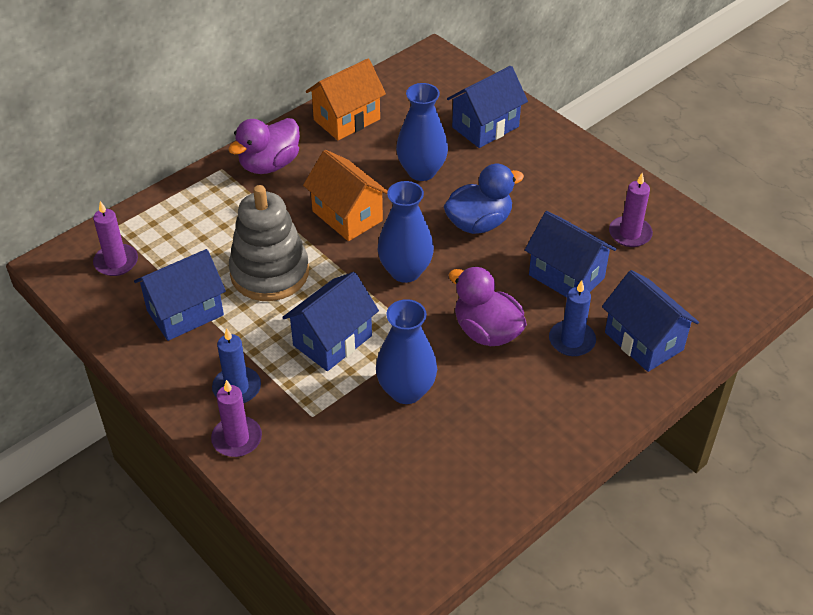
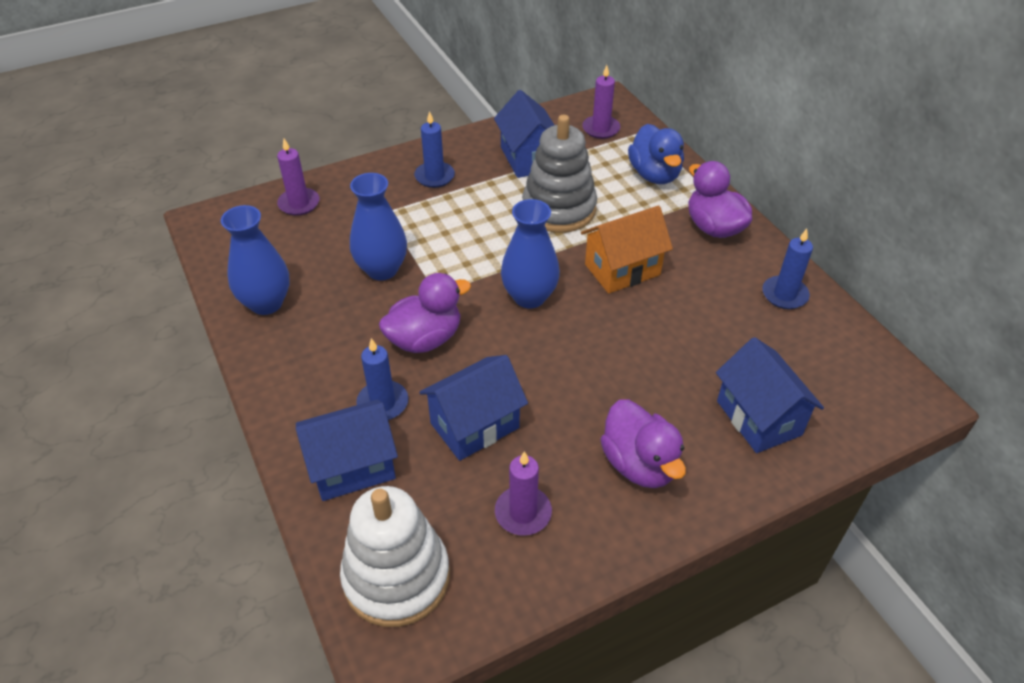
camera: 105 degrees right, 0 degrees up
(237, 439) = (384, 171): purple candle -> purple candle (299, 204)
(332, 340) = (460, 235): blue house -> none
(346, 119) = (784, 295): orange house -> blue candle
(421, 171) = (682, 340): blue vase -> blue vase (266, 303)
(479, 223) = (583, 370): blue duck -> blue duck (654, 175)
(557, 181) = (639, 464): none -> purple duck
(717, 288) = (396, 577): none -> white stacking toy

